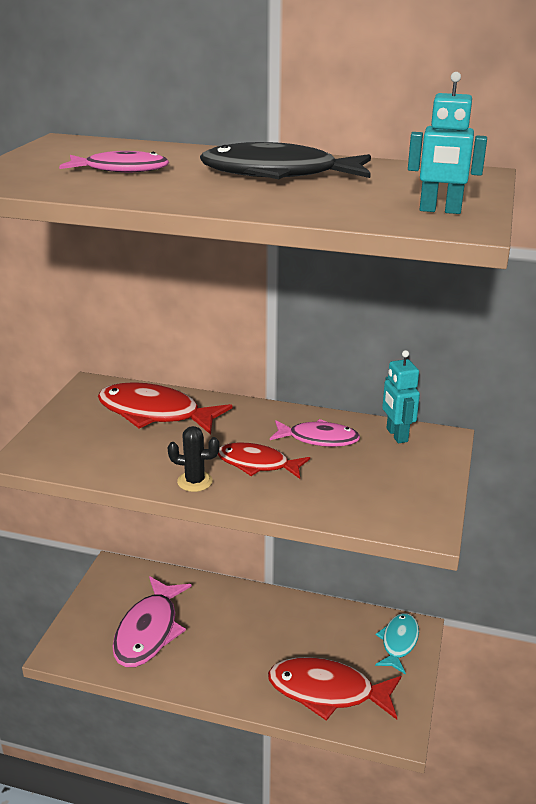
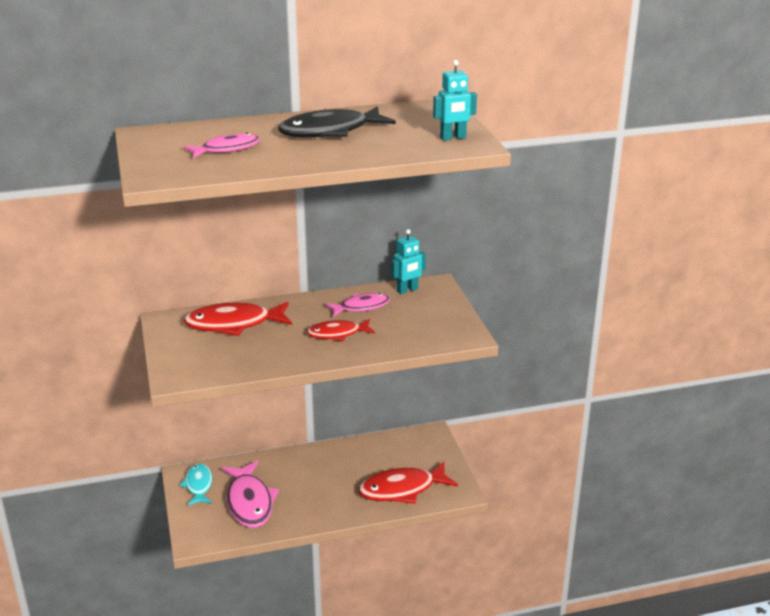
camera: 30 degrees left, 0 degrees up
(195, 481) = (308, 356): black cactus -> none
(396, 435) = (407, 290): turquoise robot -> turquoise robot turned 75 degrees counterclockwise
(398, 642) = (426, 445): turquoise fish -> turquoise fish (198, 485)

